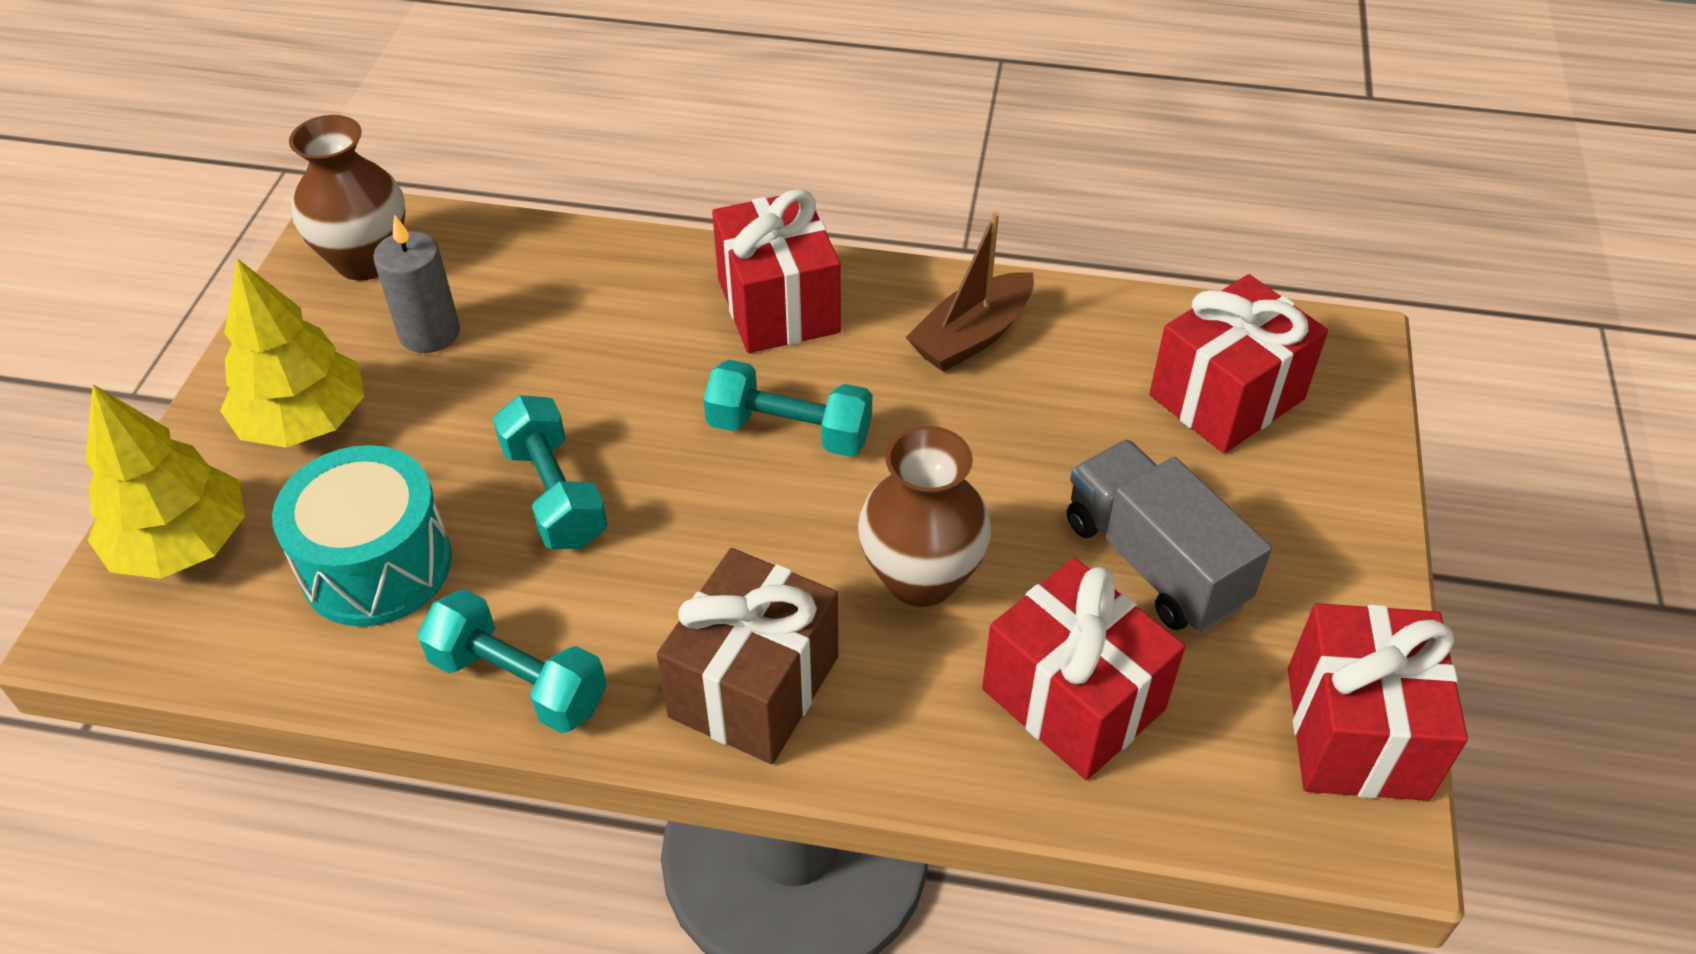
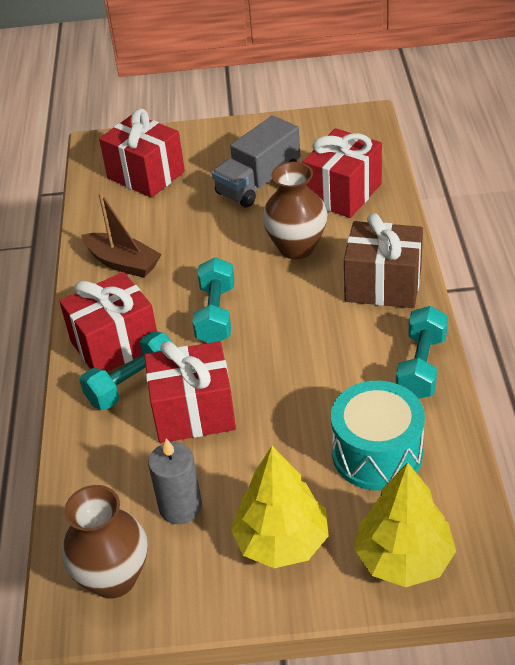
camera: 100 degrees left, 5 degrees down
(555, 494) = (295, 395): turquoise dumbbell -> turquoise dumbbell (133, 384)
(1356, 732) = (324, 124): red gift -> red gift (193, 412)

